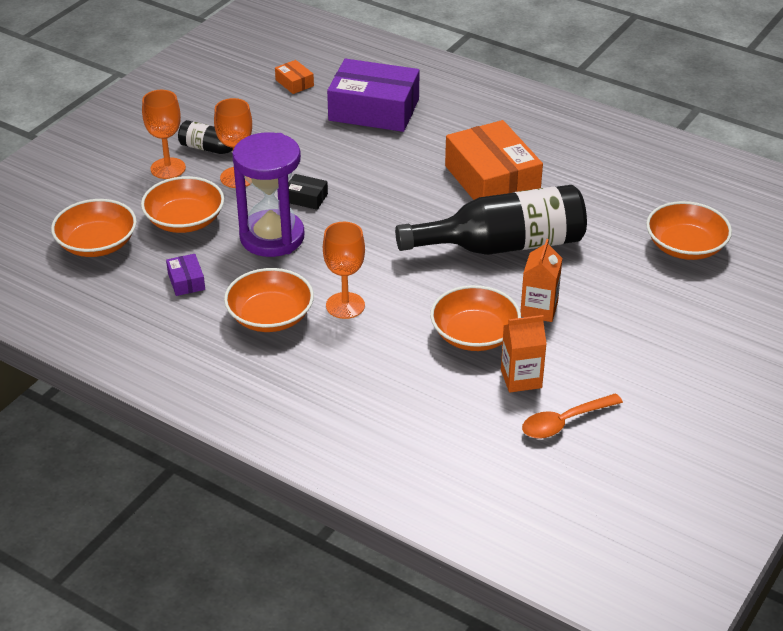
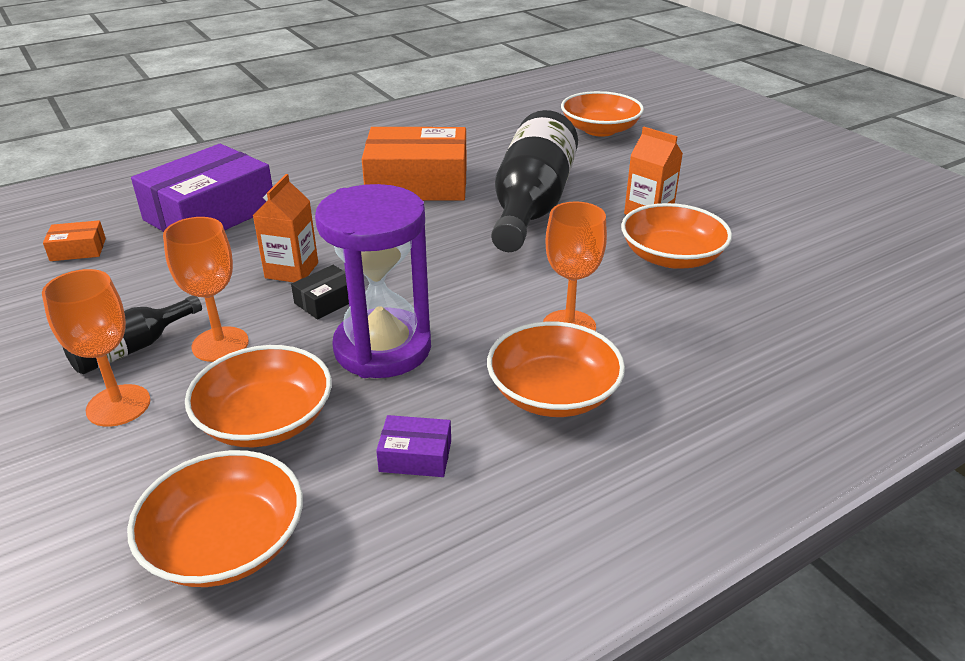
camera: 65 degrees left, 5 degrees down
(521, 378) = (757, 250): orange carton -> orange carton (292, 270)
(564, 422) = (834, 244): orange spoon -> none

